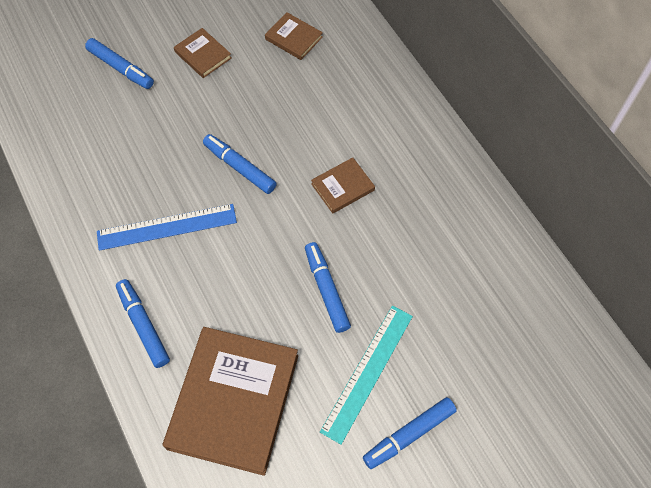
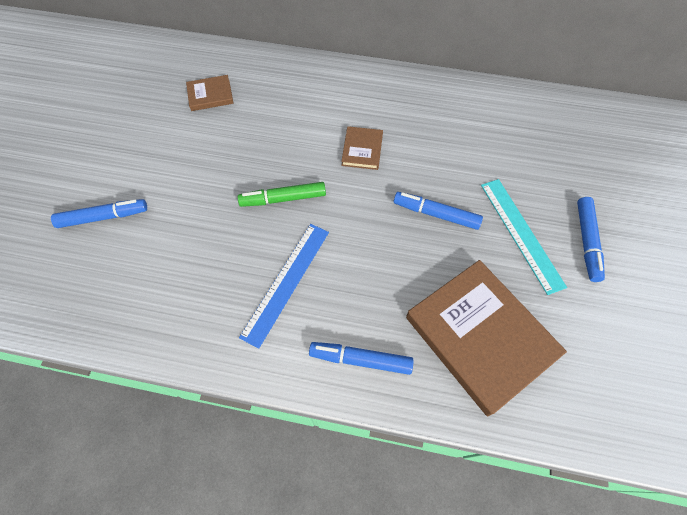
camera: 50 degrees left, 0 degrees up
(203, 55) = (158, 156): brown book -> none
(239, 167) = (283, 199): blue marker -> green marker

